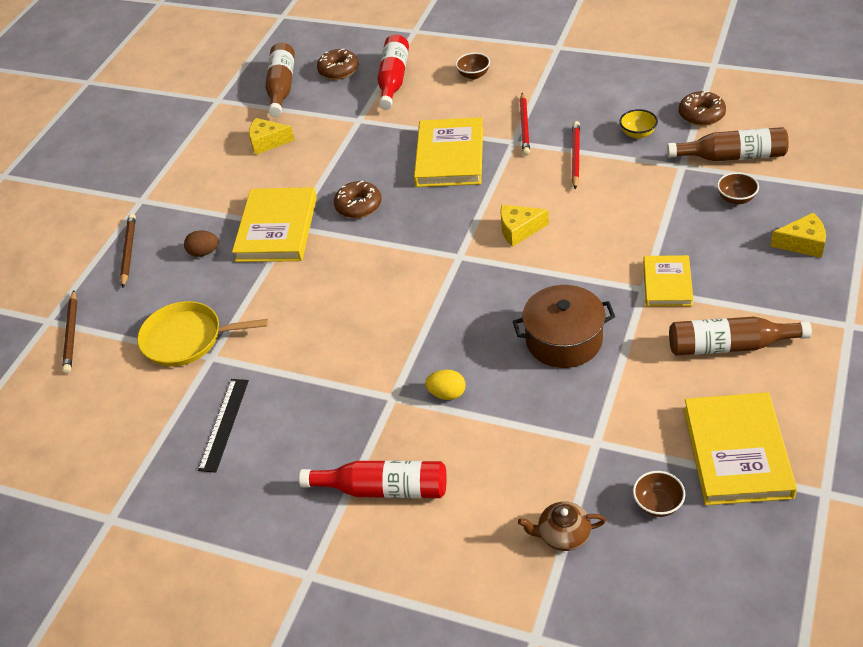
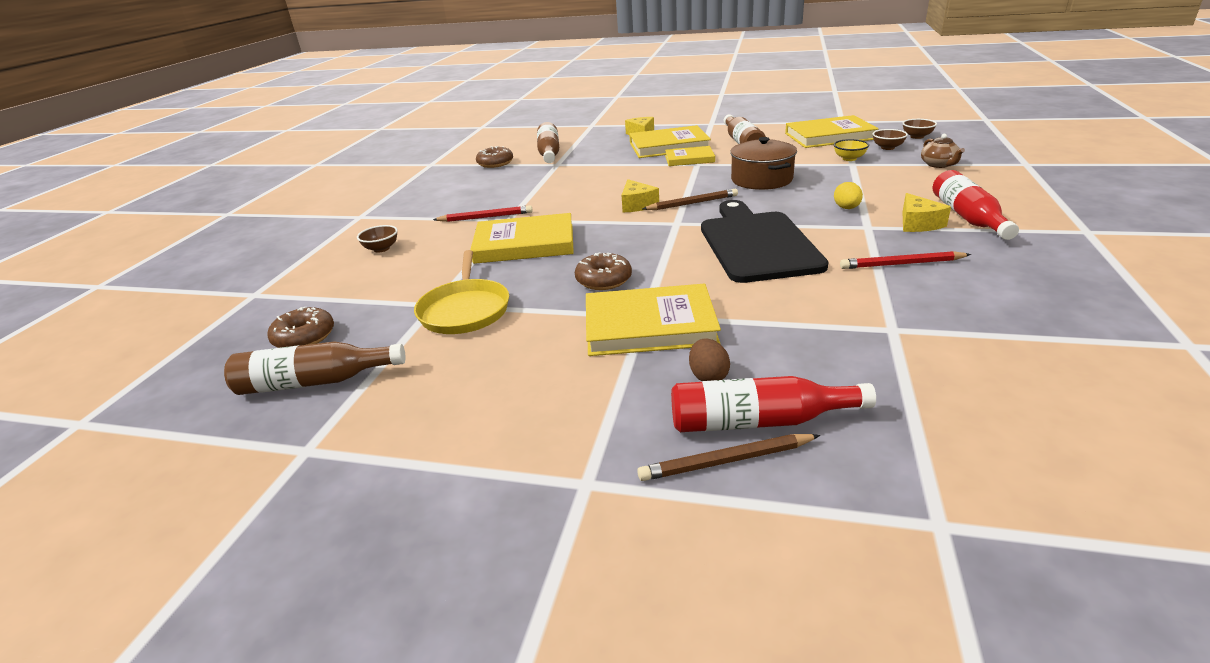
camera: 100 degrees left, 15 degrees down
(71, 334) = (947, 478): brown pencil -> brown pencil (692, 203)
(187, 339) = (876, 354): yellow pan -> yellow pan (465, 310)
(224, 424) = (980, 300): black ruler -> none
(267, 142) = (456, 369): yellow cheese -> yellow cheese (918, 224)
(387, 306) = (756, 244): none -> black cutting board
(393, 80) = (358, 293): red bottle -> red bottle (758, 421)
(575, 156) = (537, 195): red pencil -> red pencil (901, 264)
(638, 134) = (512, 178): yellow bowl -> yellow bowl (849, 159)
(732, 268) = (669, 146): none -> yellow book
(736, 199) = (597, 149): brown bowl -> brown bowl (917, 137)

